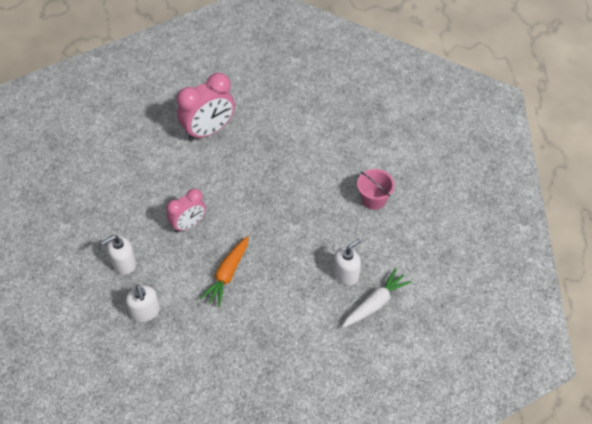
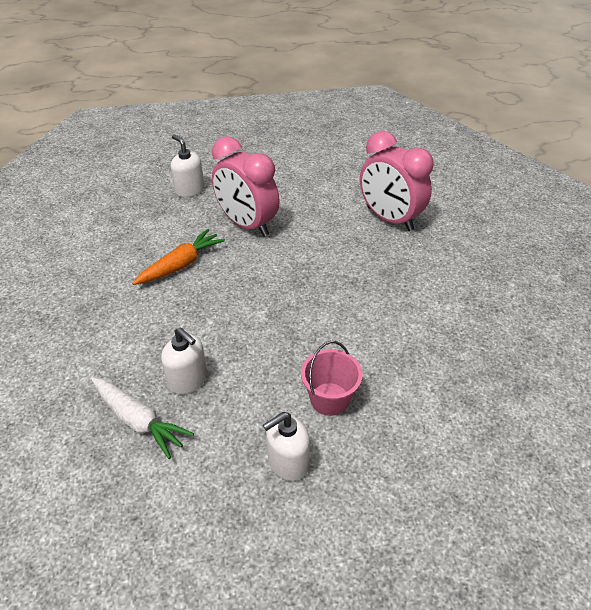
camera: 80 degrees right, 10 degrees down
(145, 312) = (130, 213): white soap dispenser -> white soap dispenser (287, 462)
(188, 224) = (247, 225): pink clock -> pink clock, size x1.58
(227, 274) = (180, 265): orange carrot -> orange carrot turned 120 degrees clockwise

